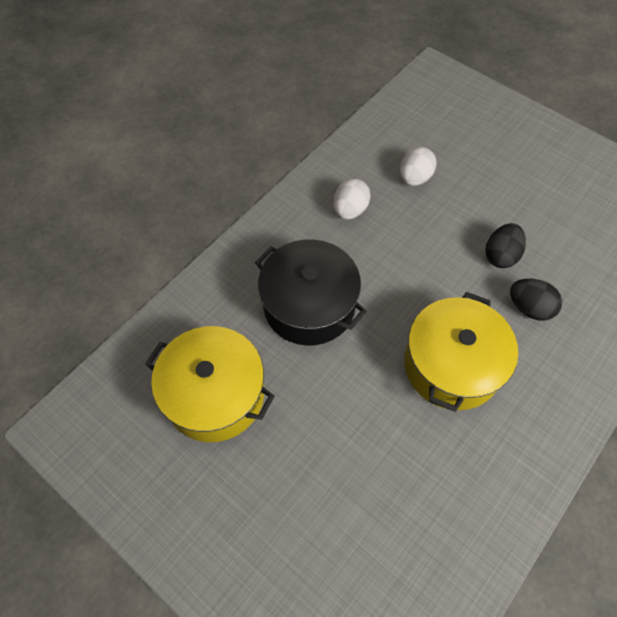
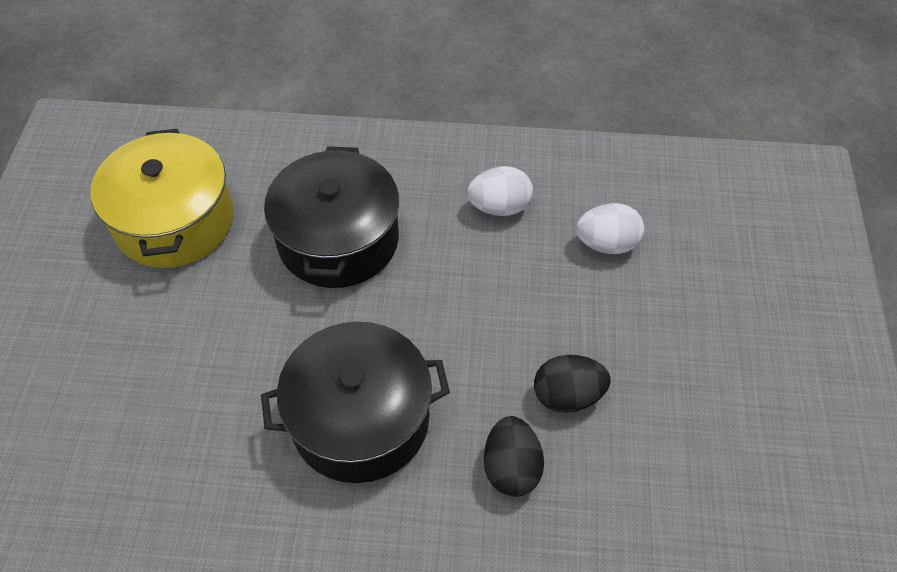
camera: 55 degrees right, 5 degrees down
(451, 365) = (360, 419): yellow pot -> black pot

